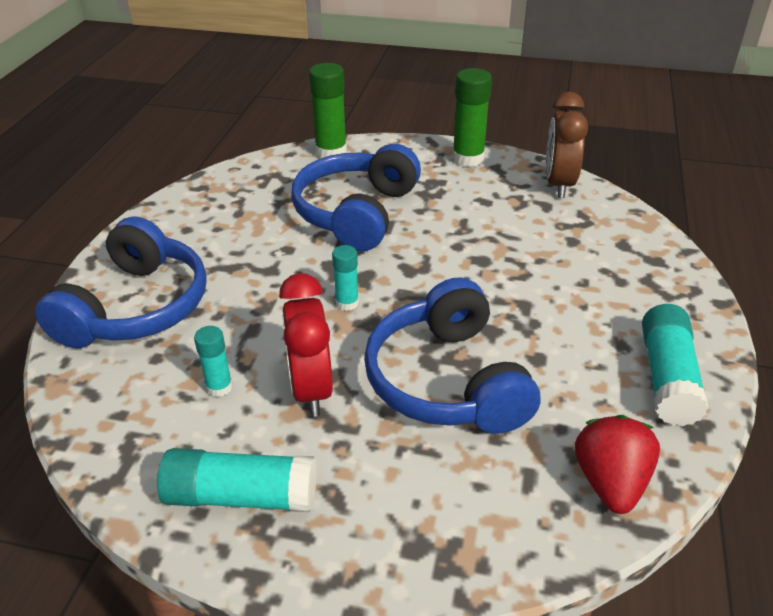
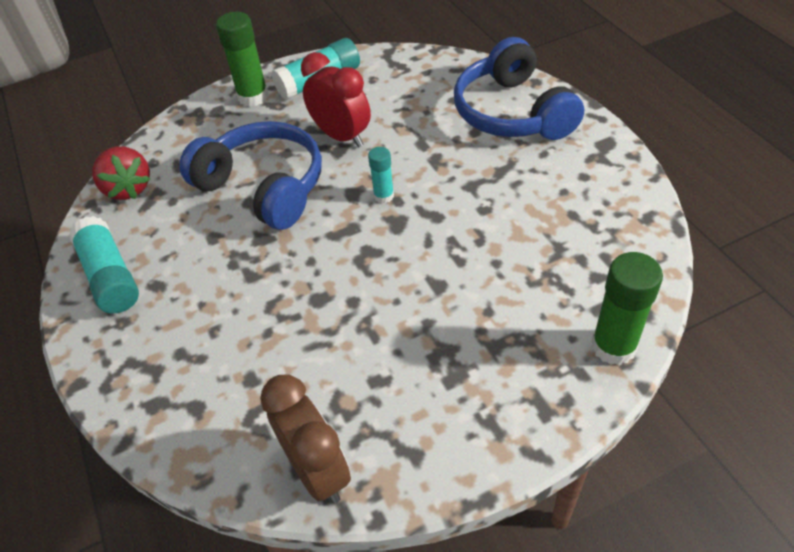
camera: 145 degrees right, 10 degrees up
(219, 387) = (394, 108): turquoise glue stick -> none
(356, 213) = (479, 279): blue headphones -> none
(468, 158) = (459, 447): green glue stick -> green glue stick (253, 97)

